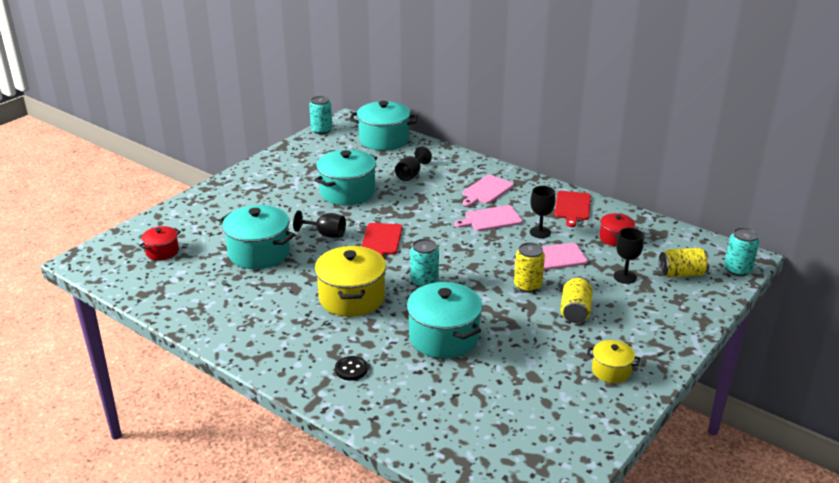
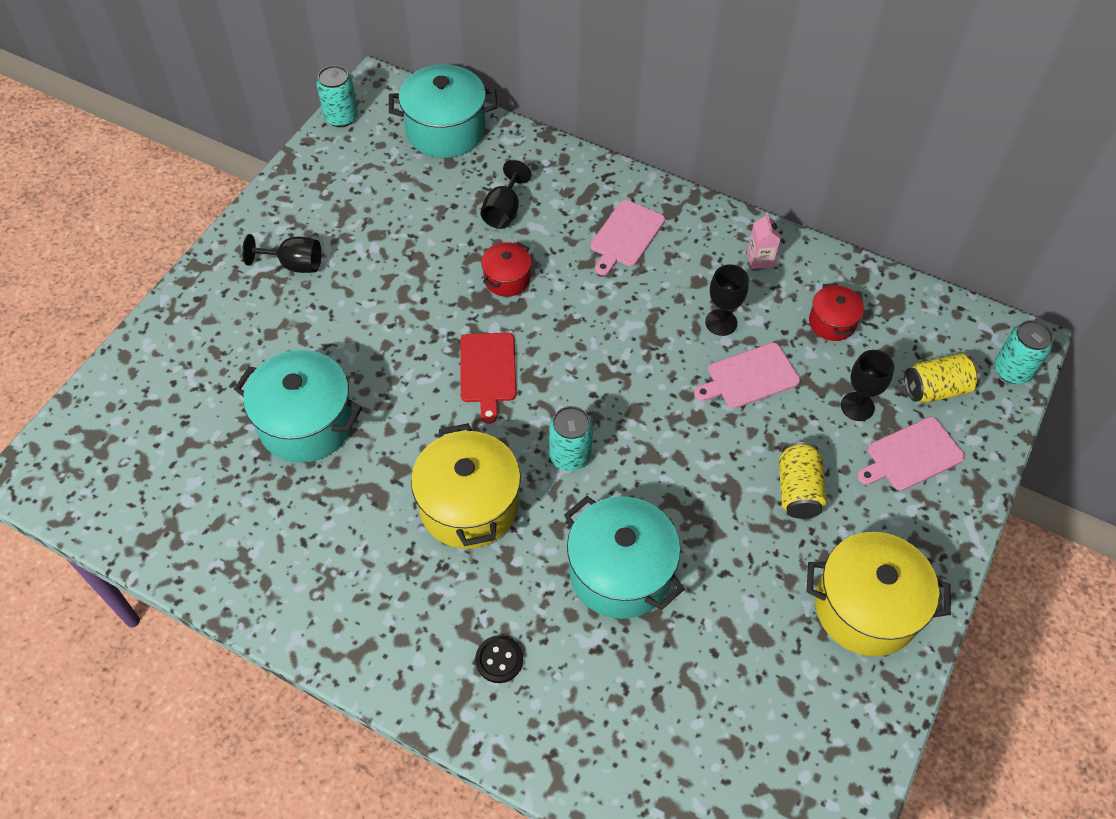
camera: 10 degrees left, 25 degrees up
(162, 252) = (153, 440): red pot -> red pot (507, 279)
(325, 234) = (400, 367): black goblet -> black goblet (294, 264)
(347, 192) = (413, 264): turquoise pot -> none
(491, 219) = (643, 301): pink cutting board -> pink cutting board (911, 455)
(527, 286) = (722, 444): yellow can -> none
(572, 207) = (759, 259): red cutting board -> pink carton
(611, 371) = (865, 608): yellow pot -> yellow pot, size x1.88

